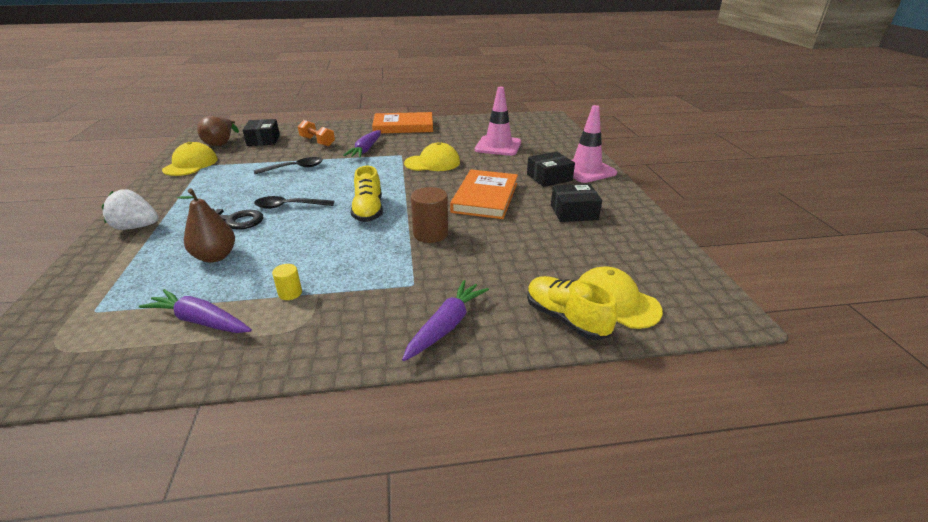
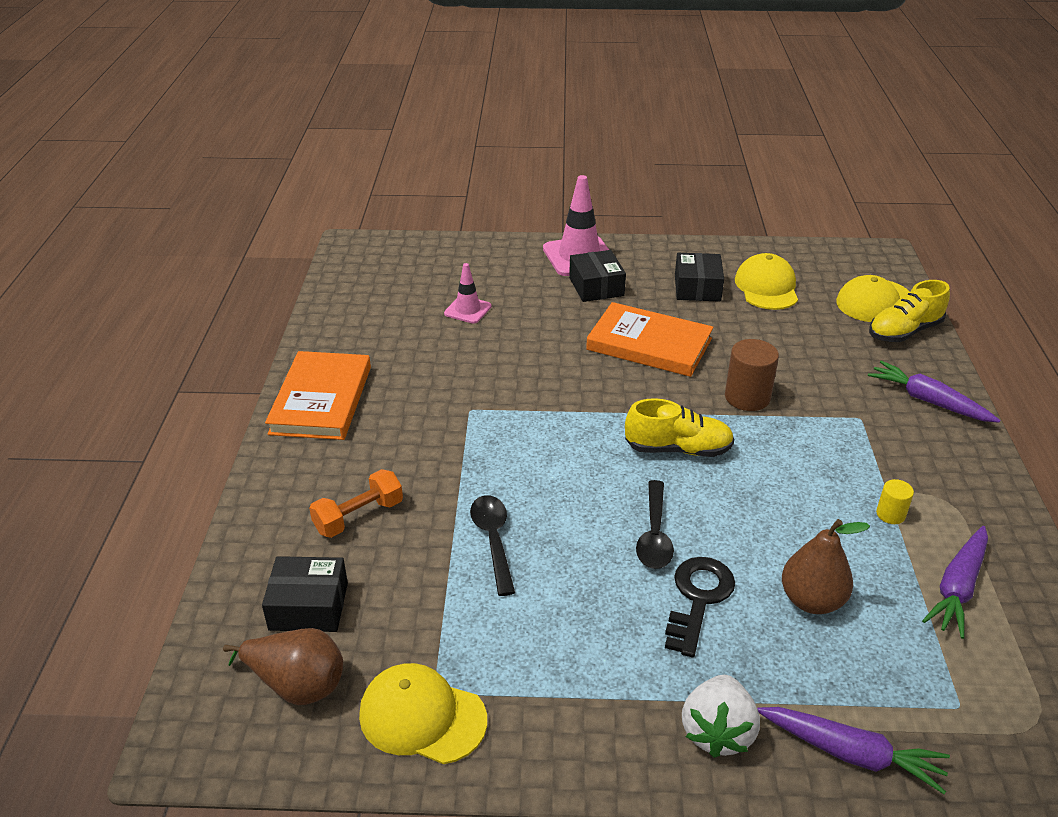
camera: 80 degrees left, 5 degrees up
(366, 150) = (430, 450): purple carrot -> purple carrot (851, 753)
(432, 163) = (516, 379): yellow cap -> yellow cap (766, 287)
(498, 146) = (468, 310): pink traffic cone -> pink traffic cone, size x0.57

